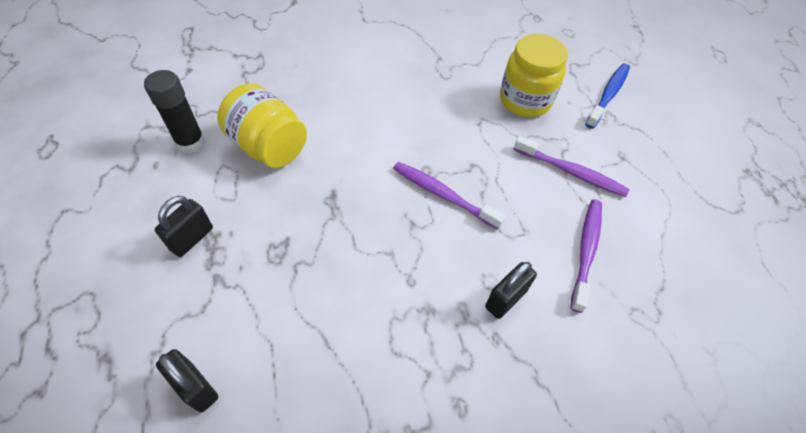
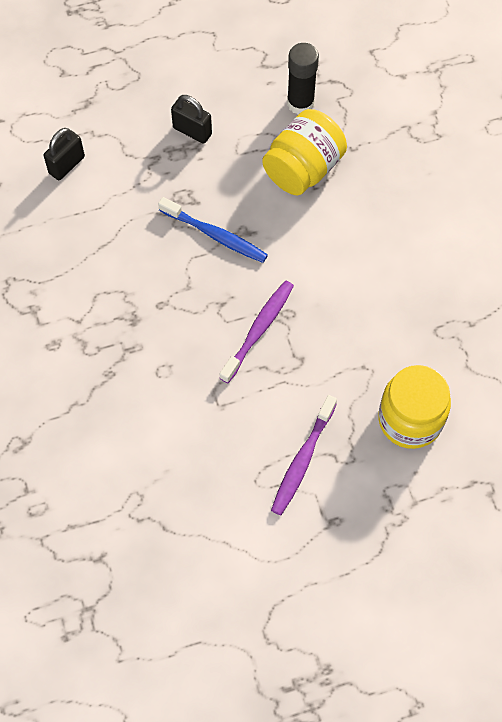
camera: 90 degrees right, 10 degrees up
(505, 299) = (146, 383): black padlock -> none
(586, 251) = (201, 461): purple toothbrush -> none
(608, 95) = (436, 522): blue toothbrush -> blue toothbrush (215, 235)

